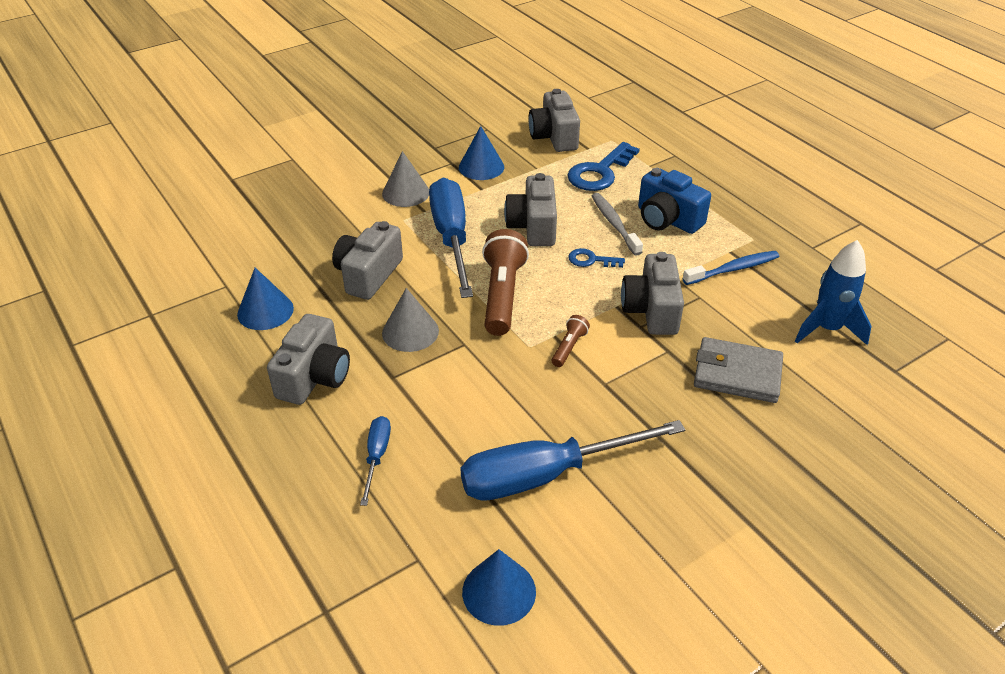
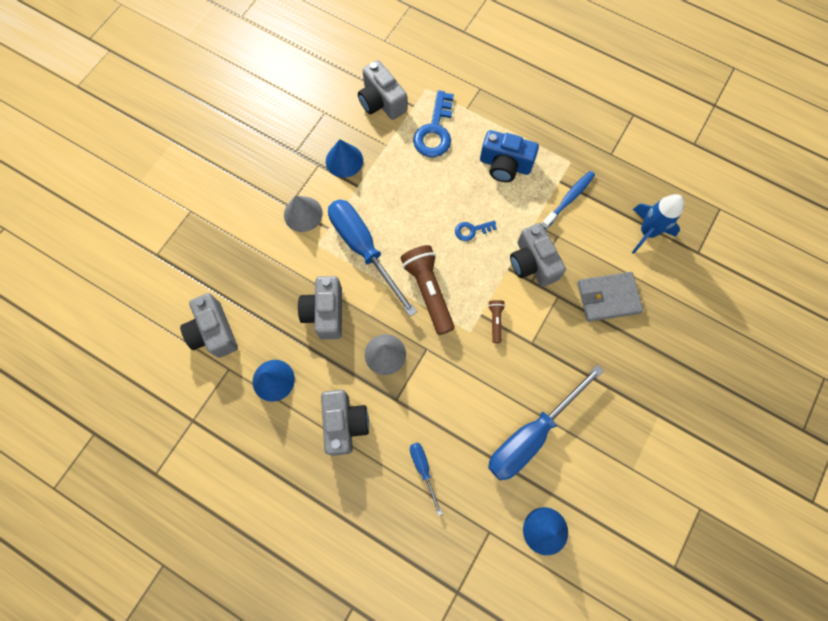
camera: 25 degrees left, 30 degrees up
(533, 227) = (415, 212): grey camera -> grey camera (214, 332)
(614, 224) = (470, 185): grey toothbrush -> none

